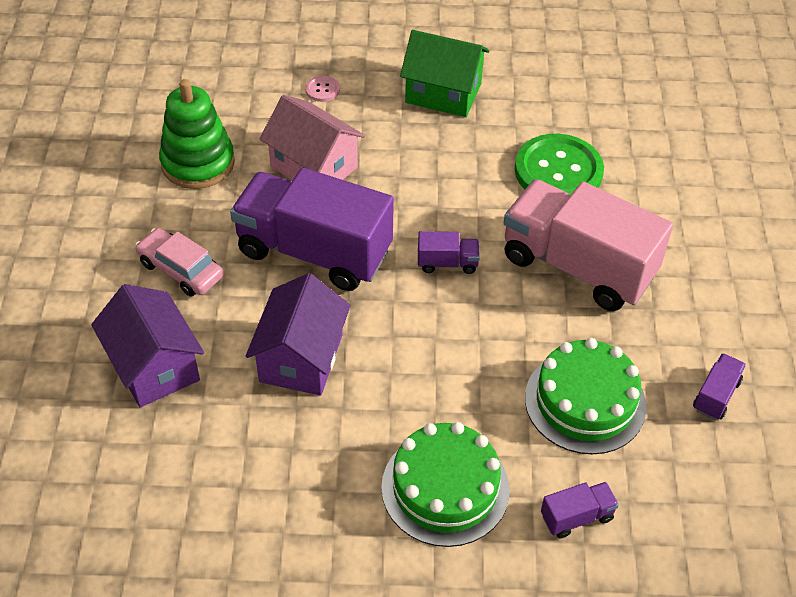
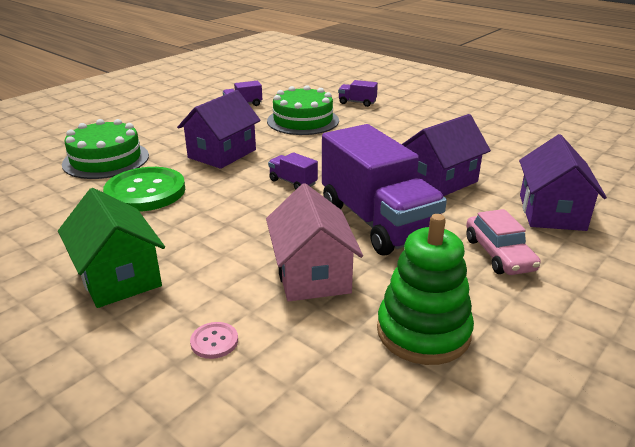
camera: 140 degrees left, 20 degrees down
(445, 488) = (406, 123): green cake -> green cake (106, 160)
(577, 266) = (222, 153): pink truck -> purple house

